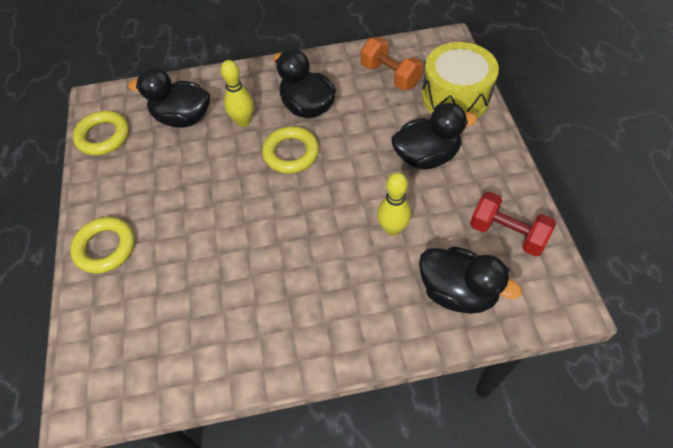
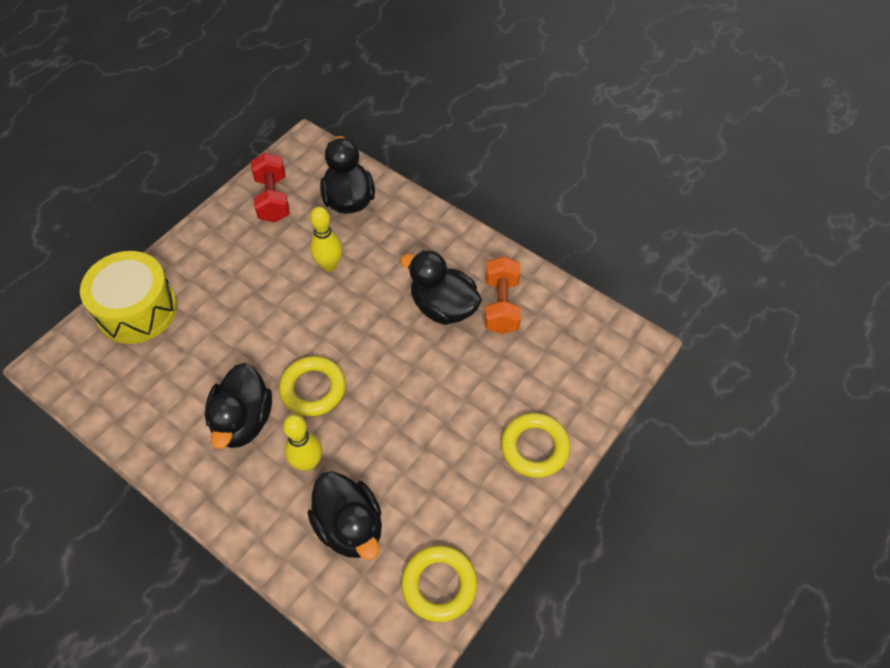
camera: 135 degrees left, 0 degrees up
(390, 75) = (142, 380): orange dumbbell -> orange dumbbell (501, 305)
(426, 156) = (233, 288): black duck -> black duck (443, 307)

